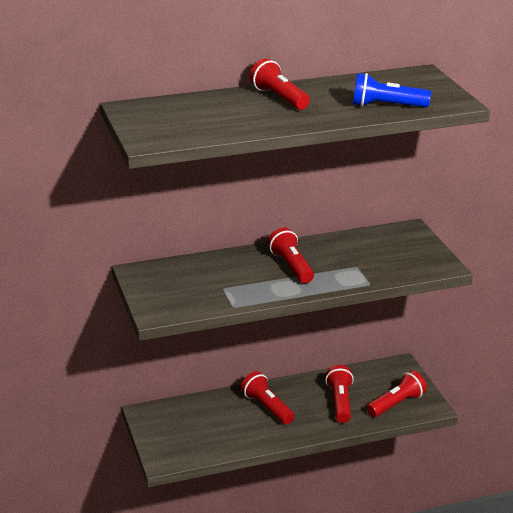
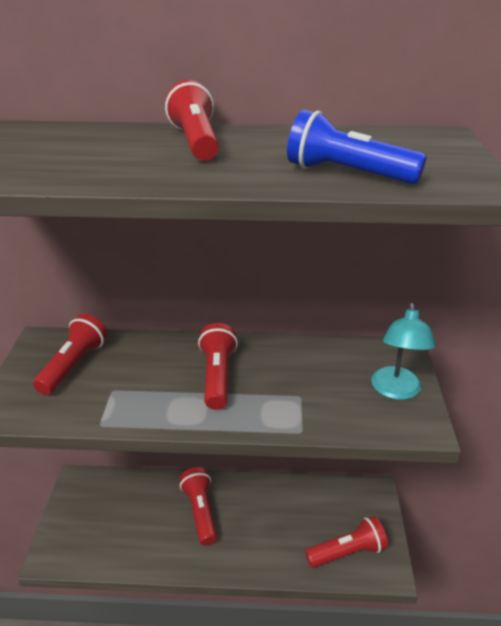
camera: 20 degrees right, 5 degrees up
(340, 402) = (283, 529): red flashlight -> red flashlight (73, 365)
(418, 252) = (396, 391): none -> turquoise lamp

